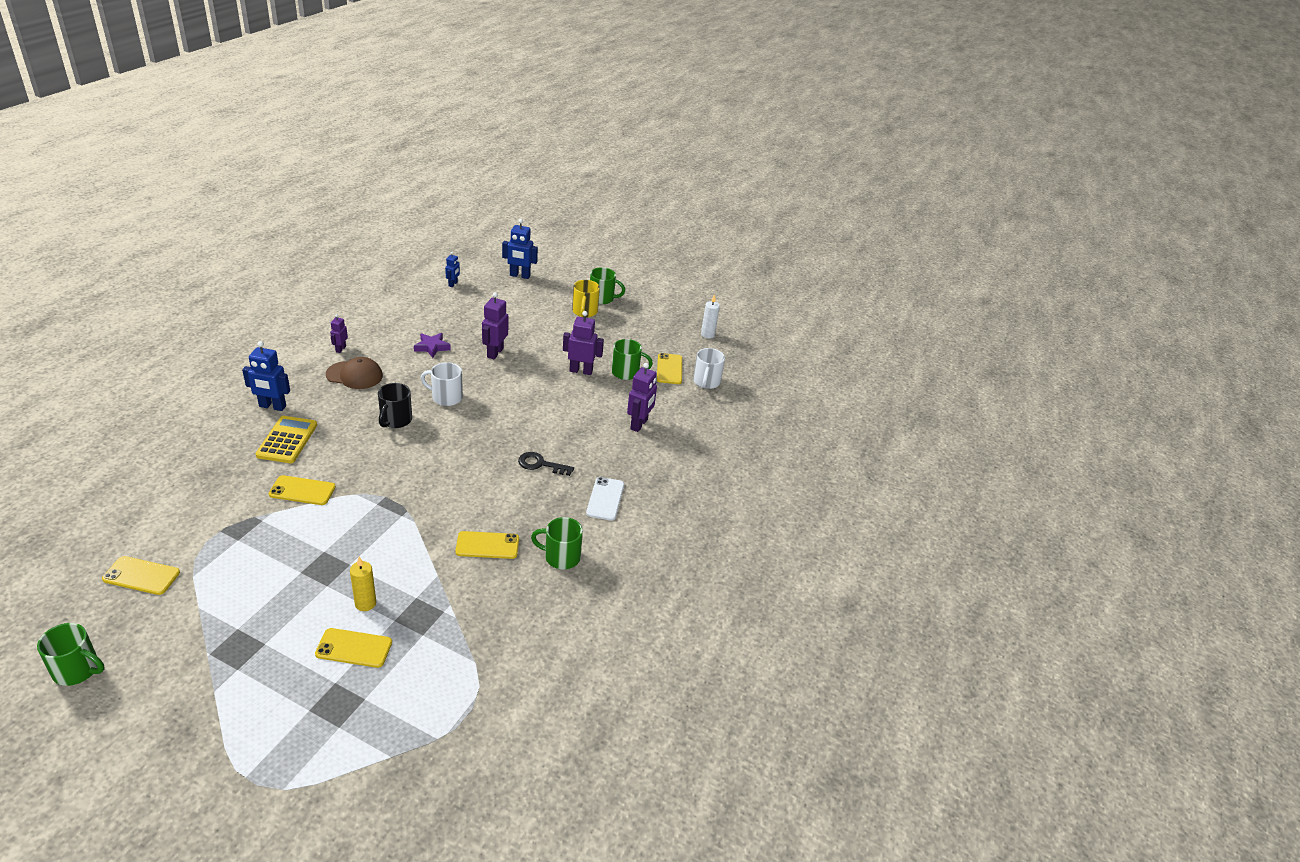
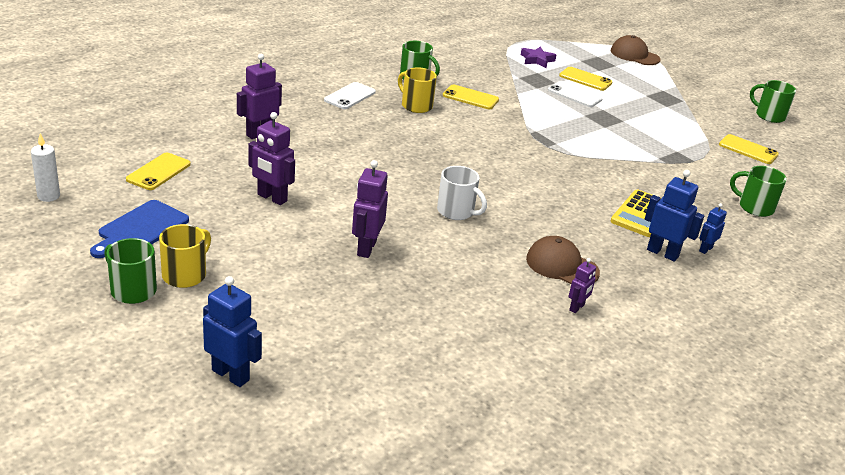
camera: 155 degrees left, 5 degrees down
(274, 764) = (634, 55): none -> brown cap
(302, 490) = (624, 169): yellow phone -> none
(365, 603) = (574, 95): yellow candle -> white phone
(395, 420) = (522, 203): black mug -> none
(432, 347) = (448, 278): purple star -> purple star (537, 60)
(453, 284) = (363, 386): blue robot -> blue robot (705, 249)
(495, 353) = (366, 248): purple robot -> purple robot turned 150 degrees clockwise
(536, 509) = (416, 106): none -> yellow mug
(541, 464) = (390, 131): black key -> none
(626, 372) = (217, 182): green mug -> green mug (754, 207)
(635, 329) = (140, 229): none -> blue cutting board
(706, 382) = (133, 148): white mug -> none

